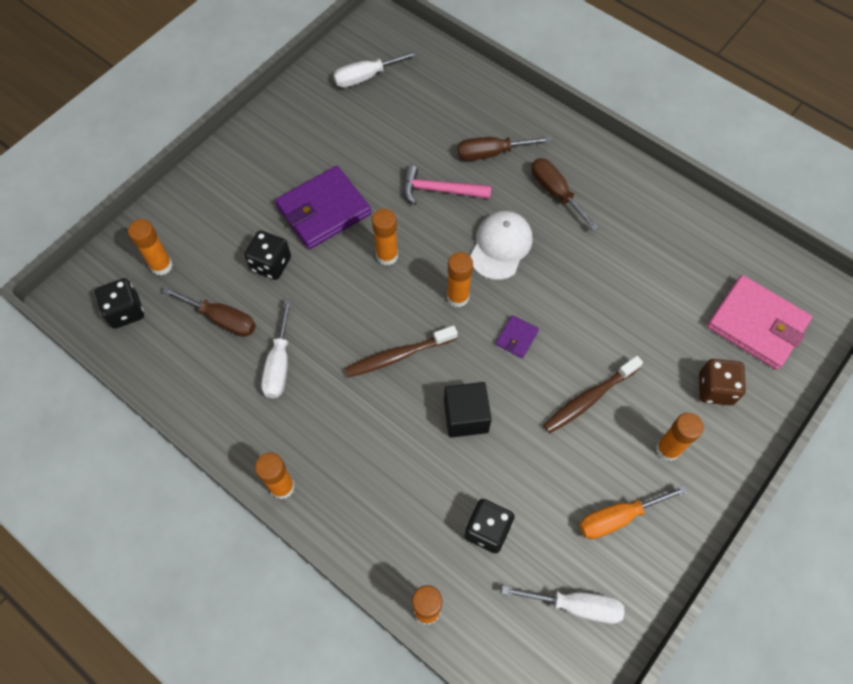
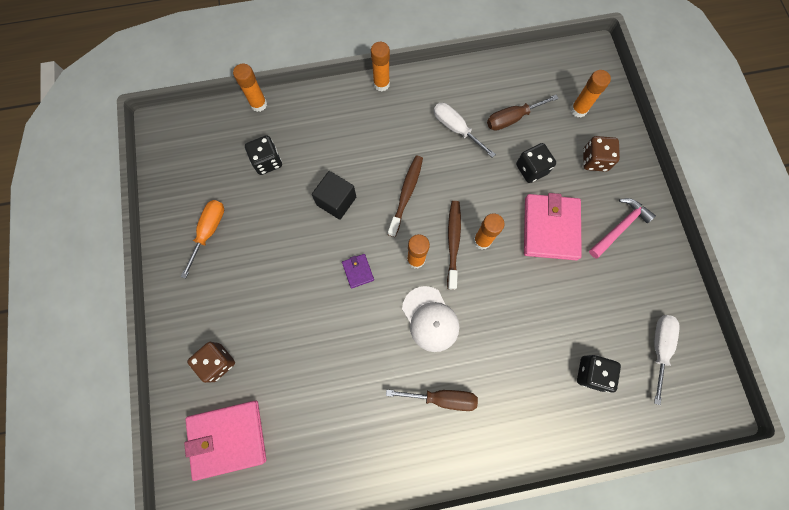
camera: 130 degrees right, 10 degrees up
(125, 311) = (558, 74): black dice -> black dice (591, 373)
(215, 218) = (594, 160): none -> brown dice
(323, 210) = (550, 228): purple wallet -> pink wallet
(439, 190) = (509, 316): pink hammer -> pink hammer (620, 227)
(491, 153) = (514, 382): brown screwdriver -> none
(576, 606) = (192, 172): white screwdriver -> none
(589, 399) = (283, 278): brown toothbrush -> brown toothbrush (453, 242)
(667, 449) = (214, 295): orange glue stick -> none

